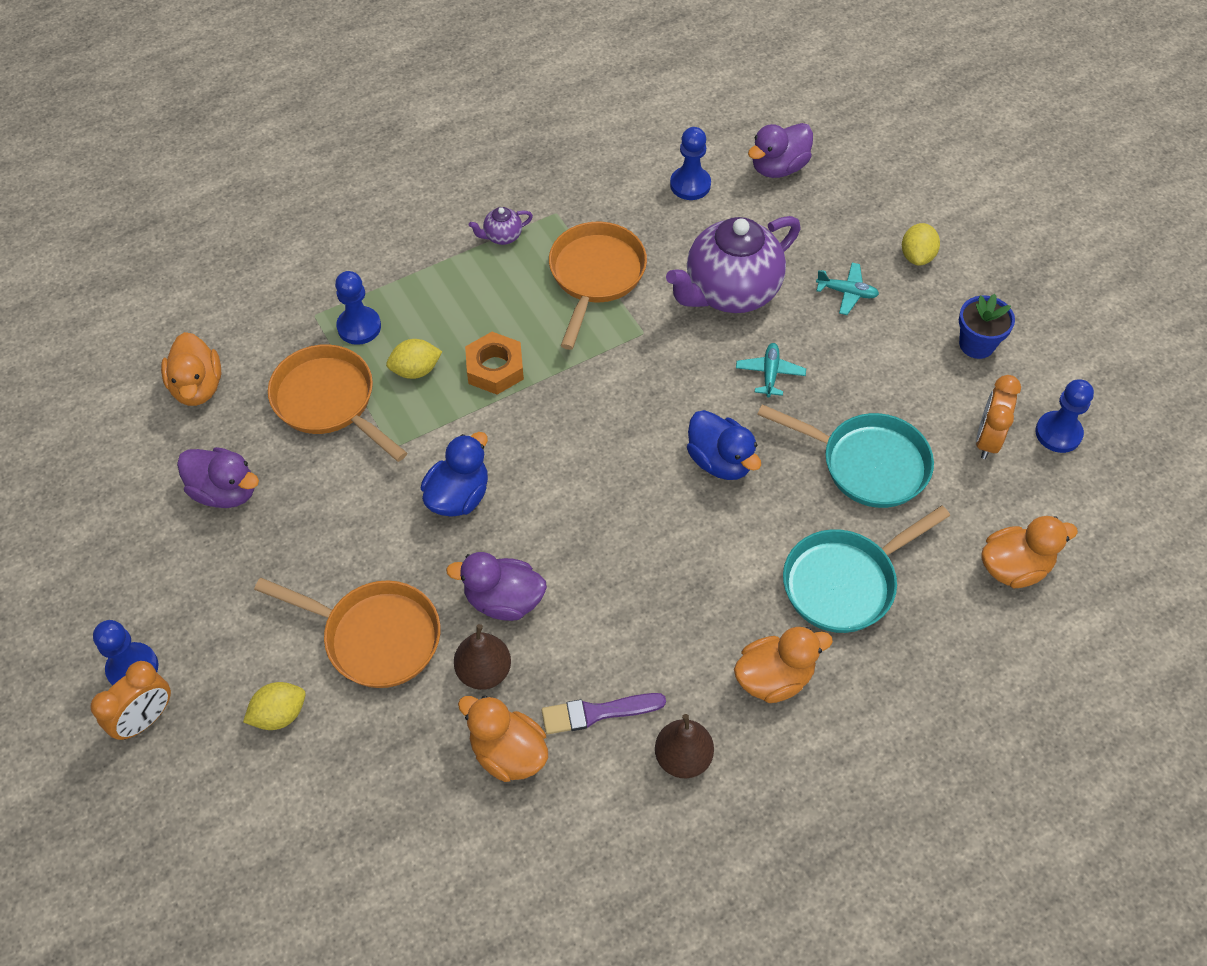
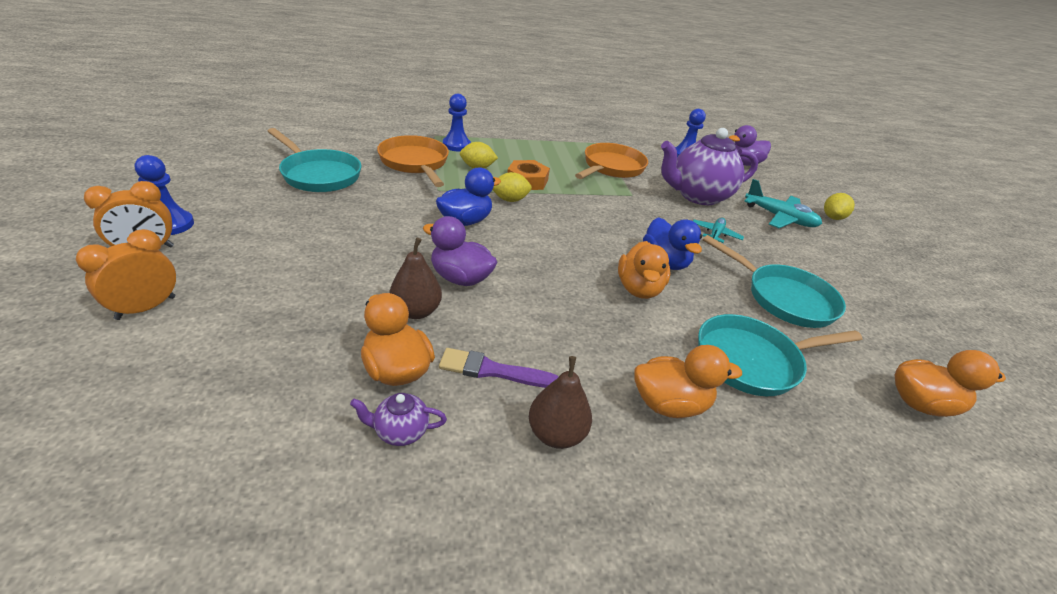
camera: 15 degrees right, 20 degrees down
(197, 387) = (345, 138): orange duck -> orange duck (638, 289)
(225, 491) = (319, 175): purple duck -> turquoise pan
(279, 714) = (240, 281): yellow lemon -> yellow lemon (510, 200)
(375, 637) = (351, 265): orange pan -> none
(502, 236) = (562, 141): purple teapot -> purple teapot (400, 432)
(847, 292) = (779, 218): turquoise plane -> turquoise plane, size x1.68
(976, 344) = (878, 266): blue flower pot -> none
(987, 439) = (889, 316): orange clock -> orange clock (146, 308)
(1058, 433) = (954, 331): blue pawn -> none

